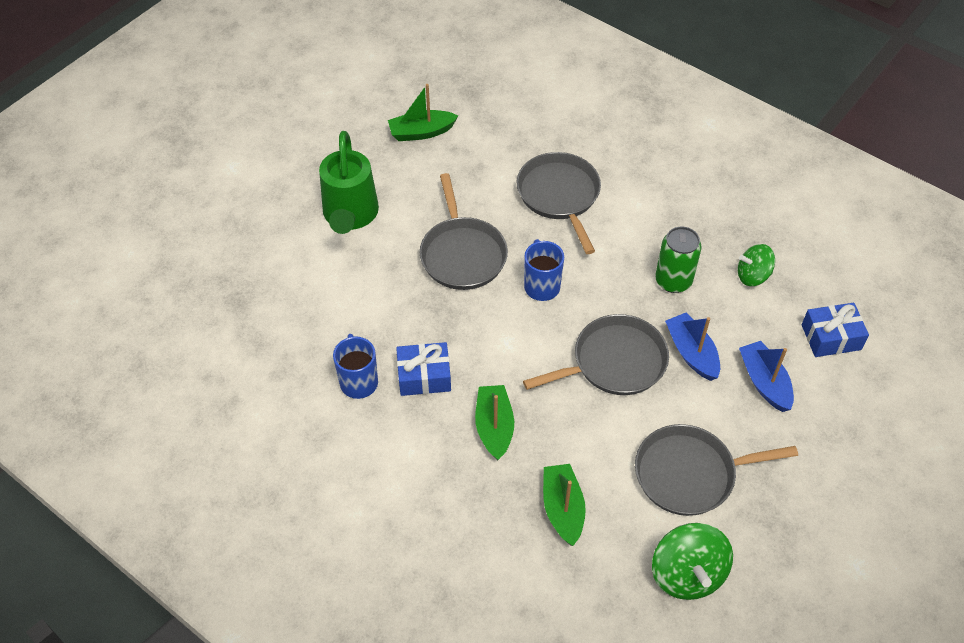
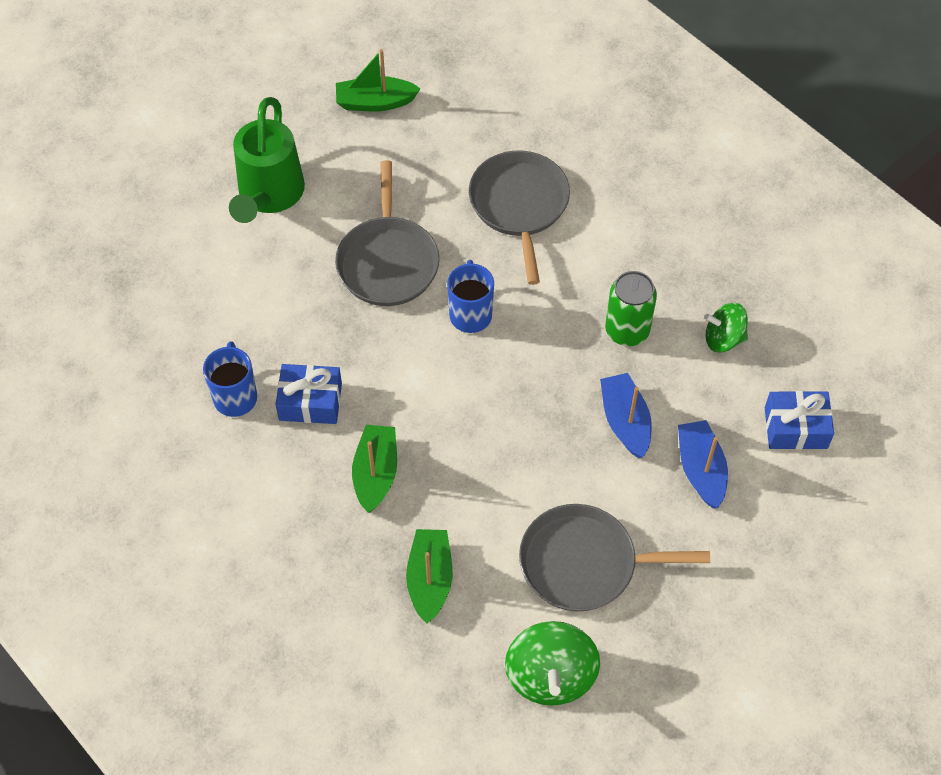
camera: 10 degrees right, 5 degrees up
(614, 362) = (532, 418): grey pan -> none

